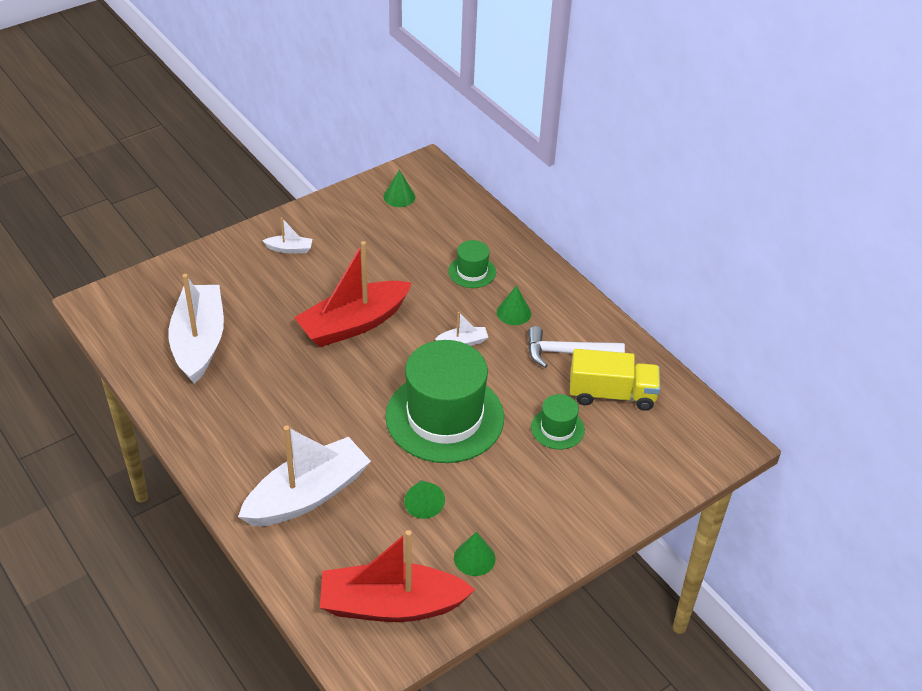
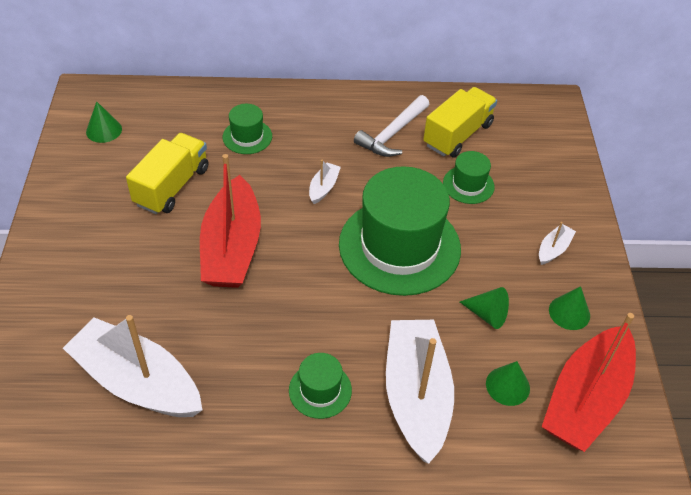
camera: 55 degrees left, 5 degrees up
(268, 438) = (320, 390): none -> green hat
(289, 249) = (84, 241): white boat -> white boat (553, 249)
(381, 261) = (172, 186): none -> yellow truck
(514, 312) = (319, 139): green cone -> green cone (507, 386)

